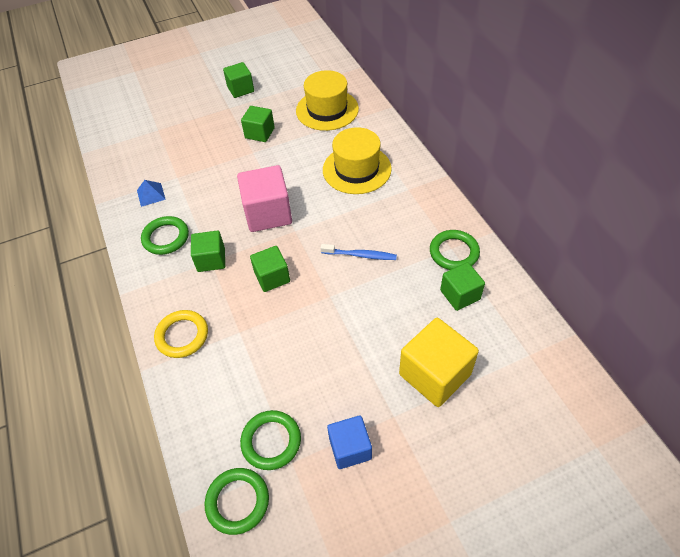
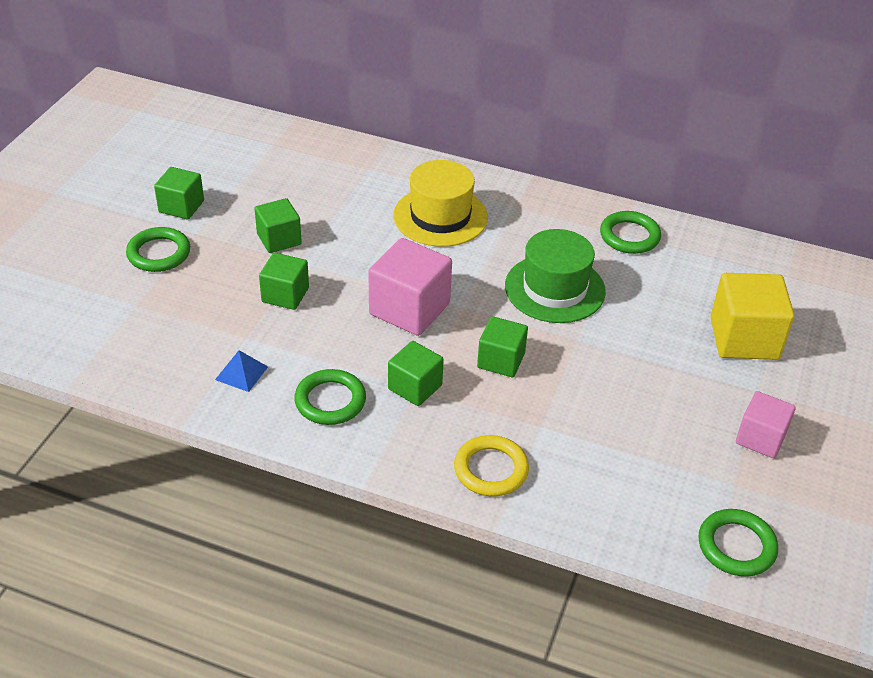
camera: 50 degrees left, 10 degrees down
(271, 441) = (696, 483): green ring -> green ring (159, 253)
(327, 110) = (323, 176): yellow hat -> none
(350, 448) = (760, 438): blue cube -> pink cube
(360, 255) = (554, 289): blue toothbrush -> green hat
(460, 295) = (680, 266): green cube -> green cube (285, 295)

